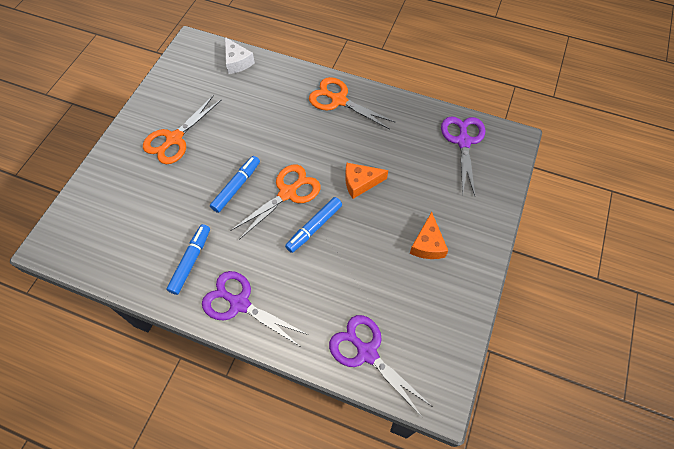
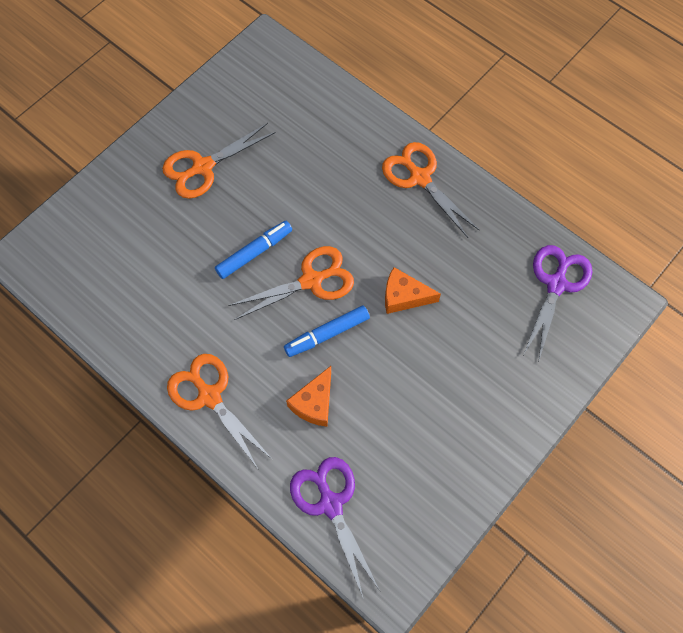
camera: 20 degrees right, 5 degrees up
(191, 261) = (172, 327): blue marker -> none
(237, 62) = (312, 85): white cheese -> none
(239, 303) = (209, 396): purple scissors -> orange scissors
(427, 244) = (454, 401): orange cheese -> orange cheese (314, 403)

